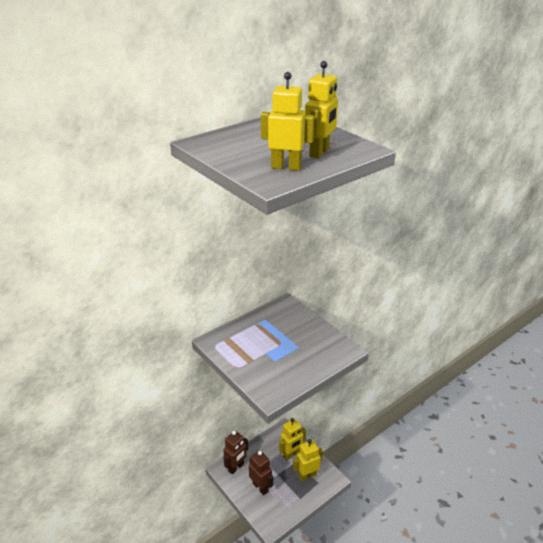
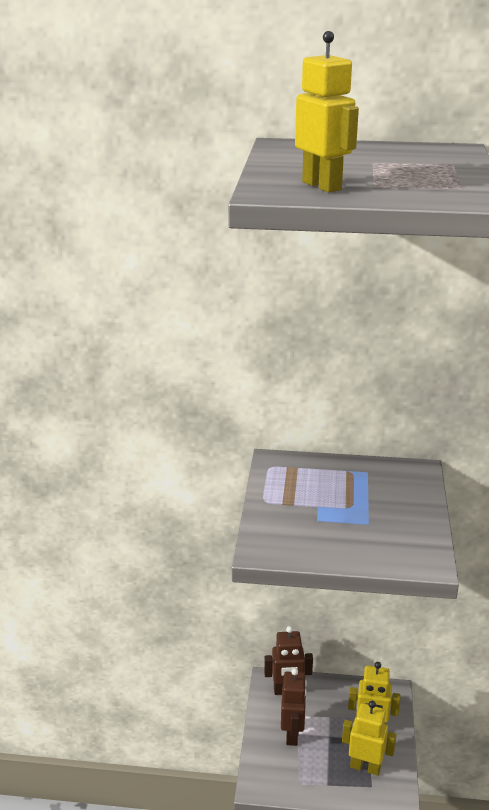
camera: 45 degrees right, 5 degrees down
(319, 153) = (399, 186): yellow robot -> none

